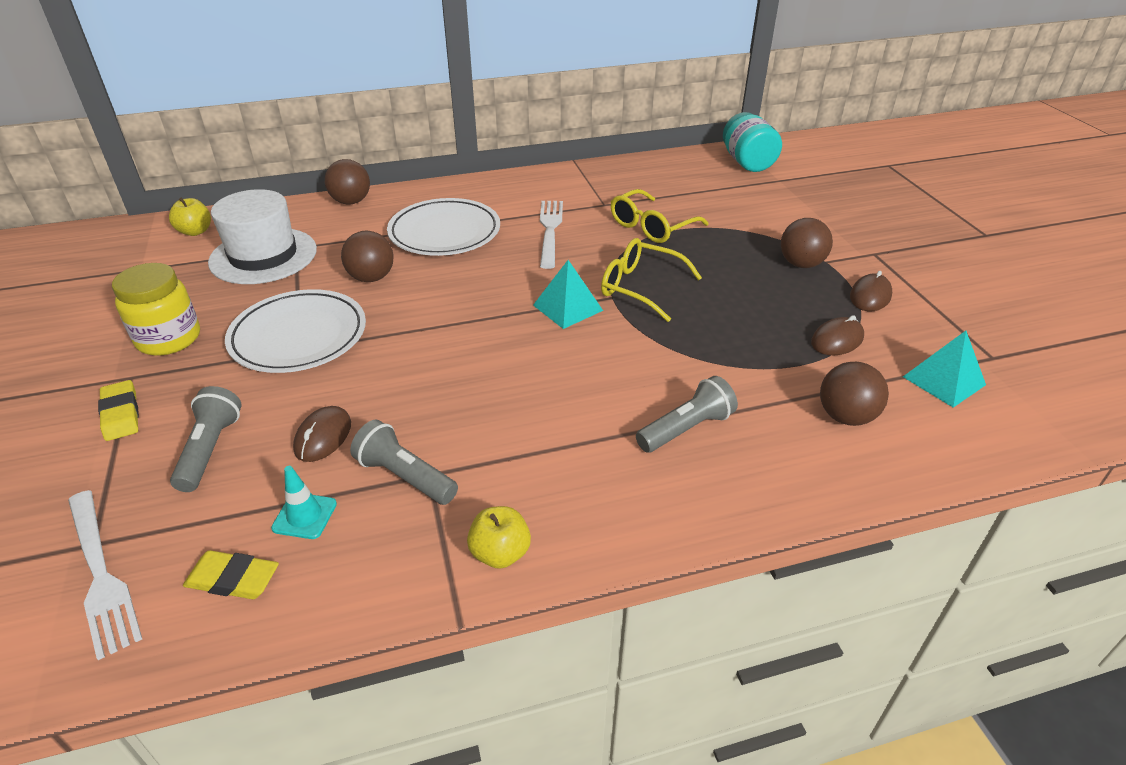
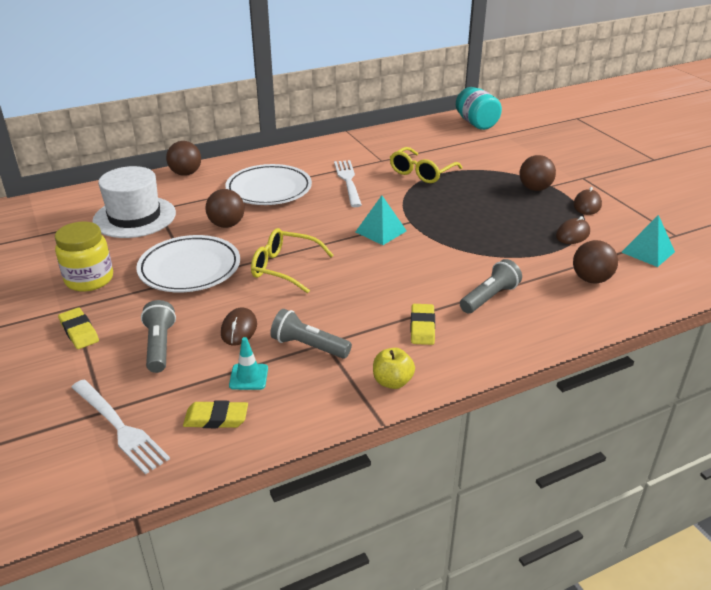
camera: 10 degrees left, 5 degrees down
(195, 231) = (70, 205): yellow apple -> none
(574, 466) = (422, 327): none -> yellow eraser
(640, 287) = (427, 213): yellow glasses -> yellow glasses (284, 267)

